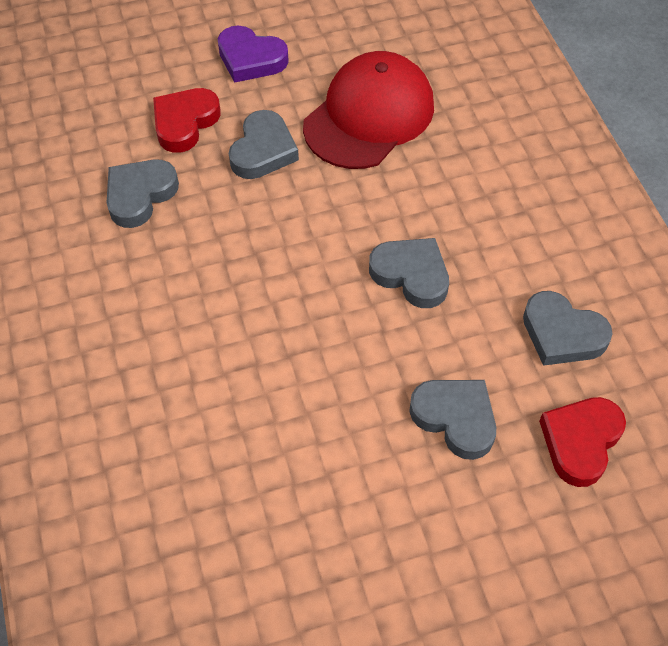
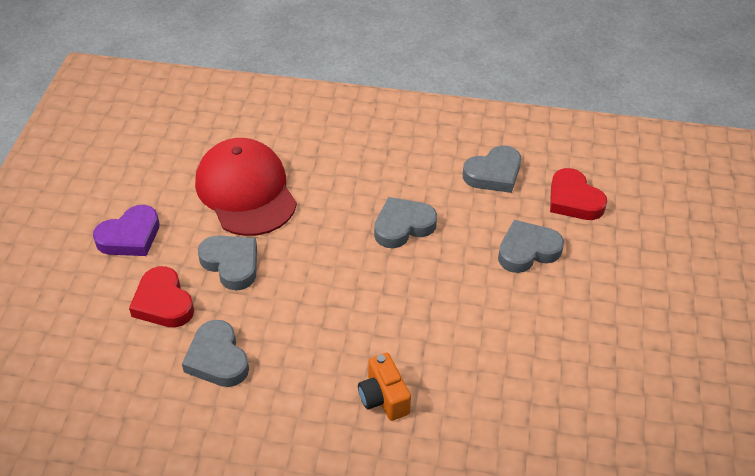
camera: 65 degrees left, 10 degrees down
(160, 355) = (383, 398): none -> orange camera

